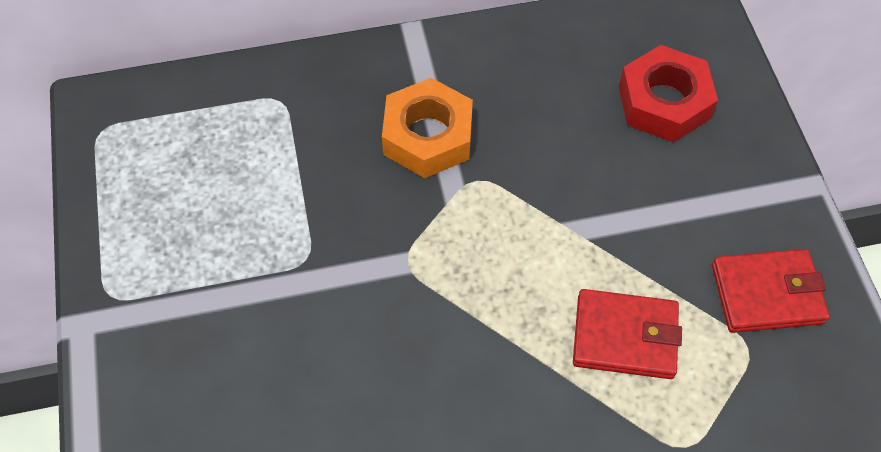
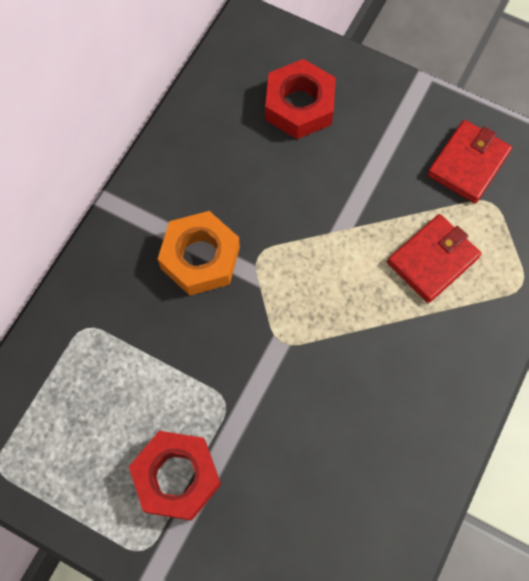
camera: 50 degrees left, 10 degrees up
(200, 272) = (177, 477): none -> red nut

